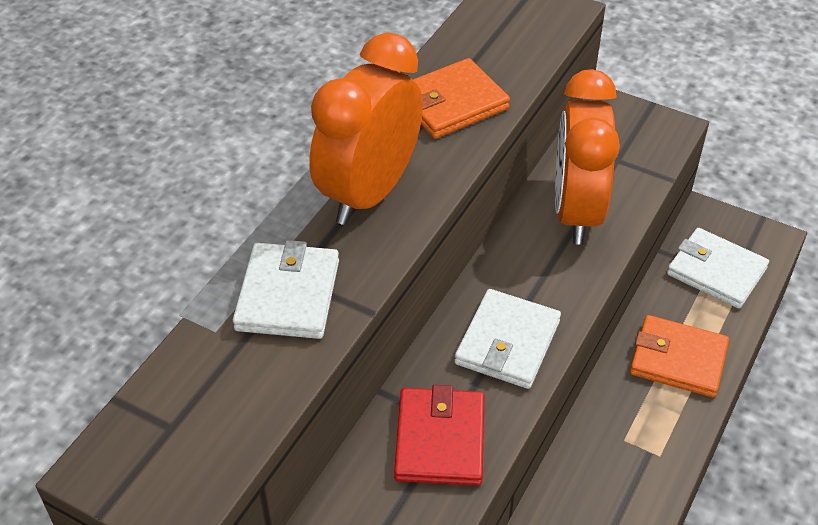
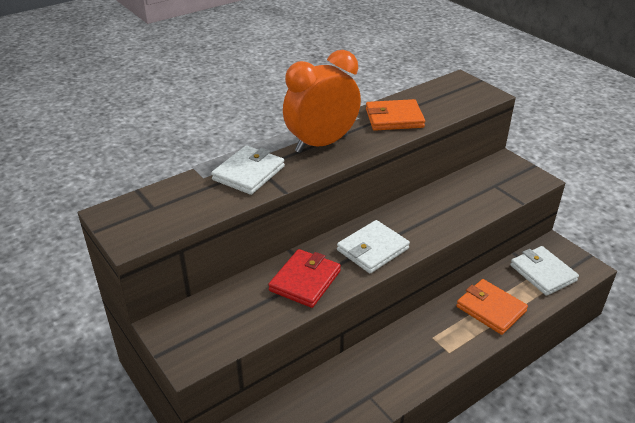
camera: 25 degrees right, 10 degrees down
(576, 212) = (453, 202): orange clock -> none

